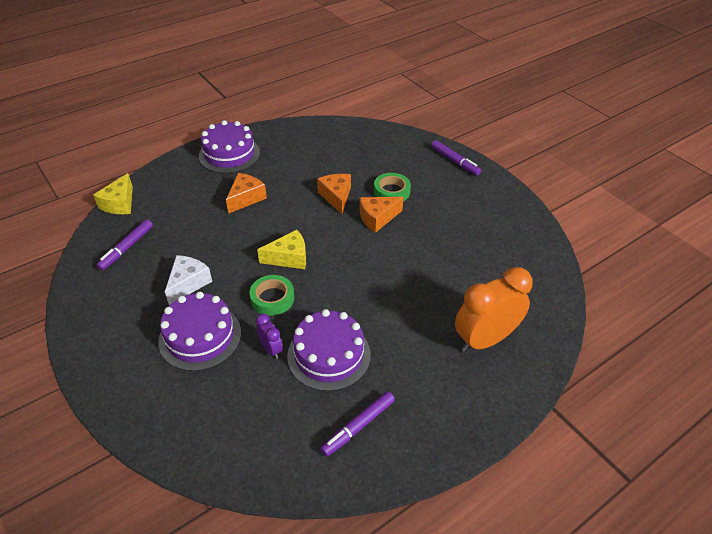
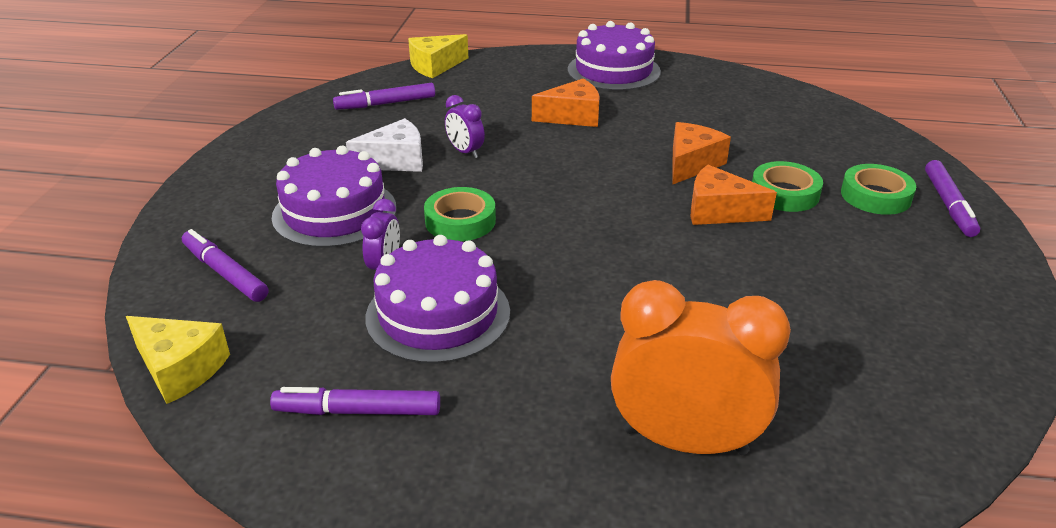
camera: 45 degrees right, 10 degrees down
(193, 413) = (225, 273): none -> purple marker
(219, 254) = (465, 152): none -> purple clock
(289, 258) = (538, 194): yellow cheese -> yellow cheese (180, 369)
(426, 172) = (875, 196): none -> green tape

